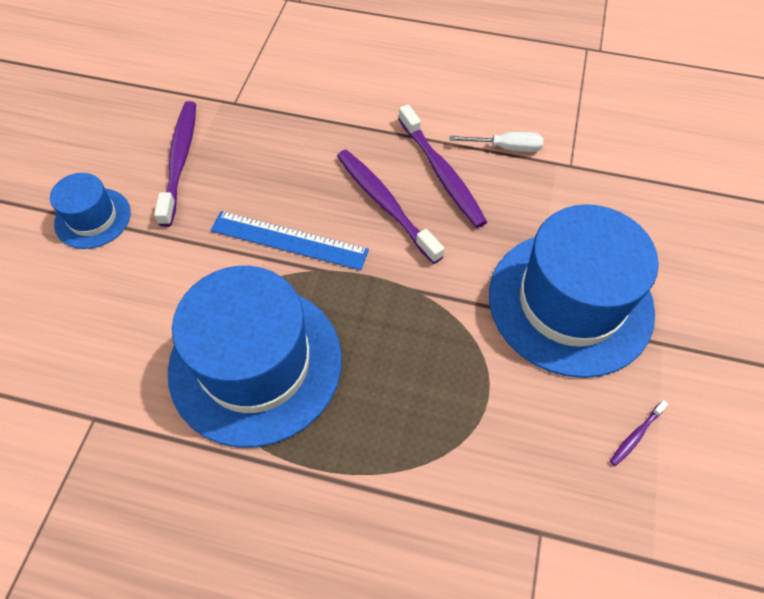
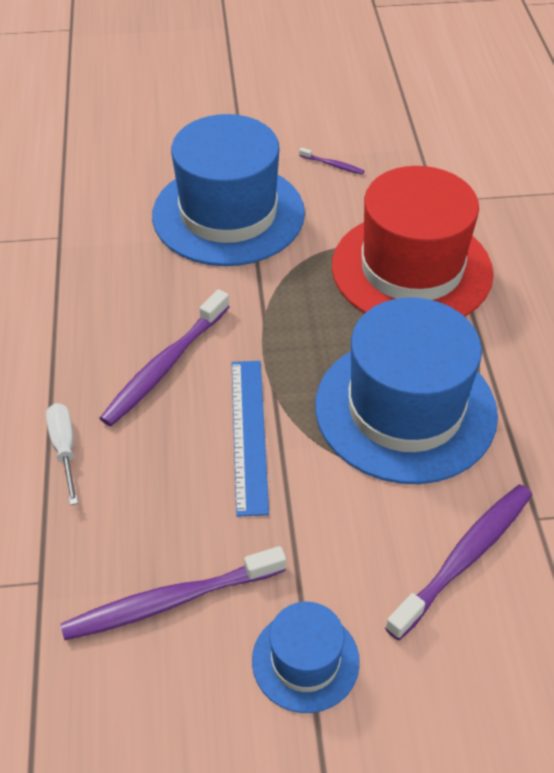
camera: 110 degrees left, 10 degrees down
(431, 448) = (411, 269): none -> red hat
(441, 173) = (103, 331): purple toothbrush -> purple toothbrush (464, 558)
(506, 148) = (48, 287): white screwdriver -> white screwdriver (64, 449)

